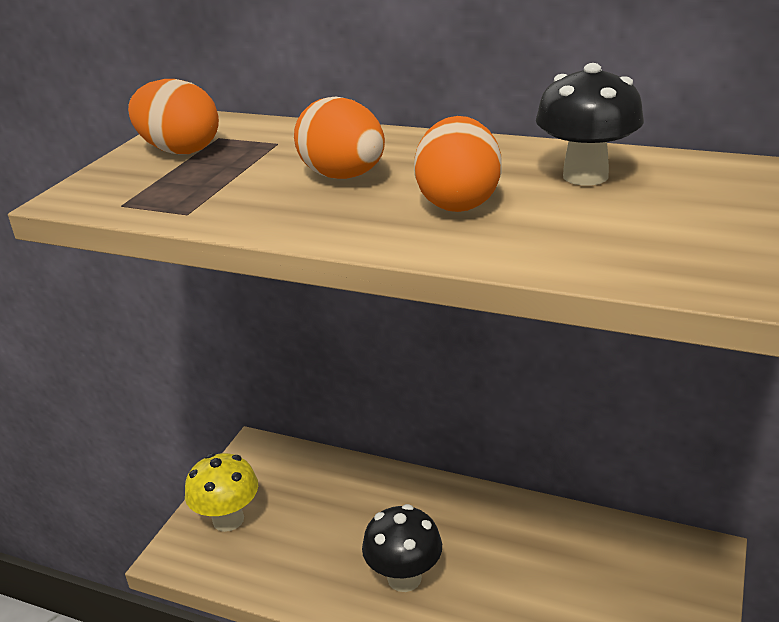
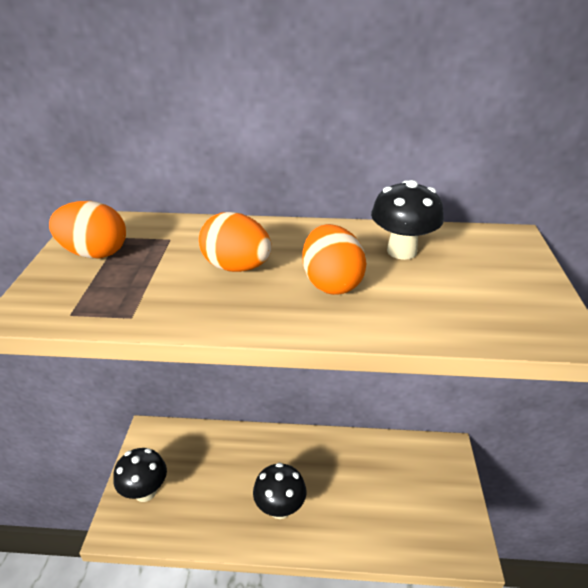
camera: 20 degrees left, 5 degrees up
(228, 519) = (145, 491): yellow mushroom -> black mushroom

